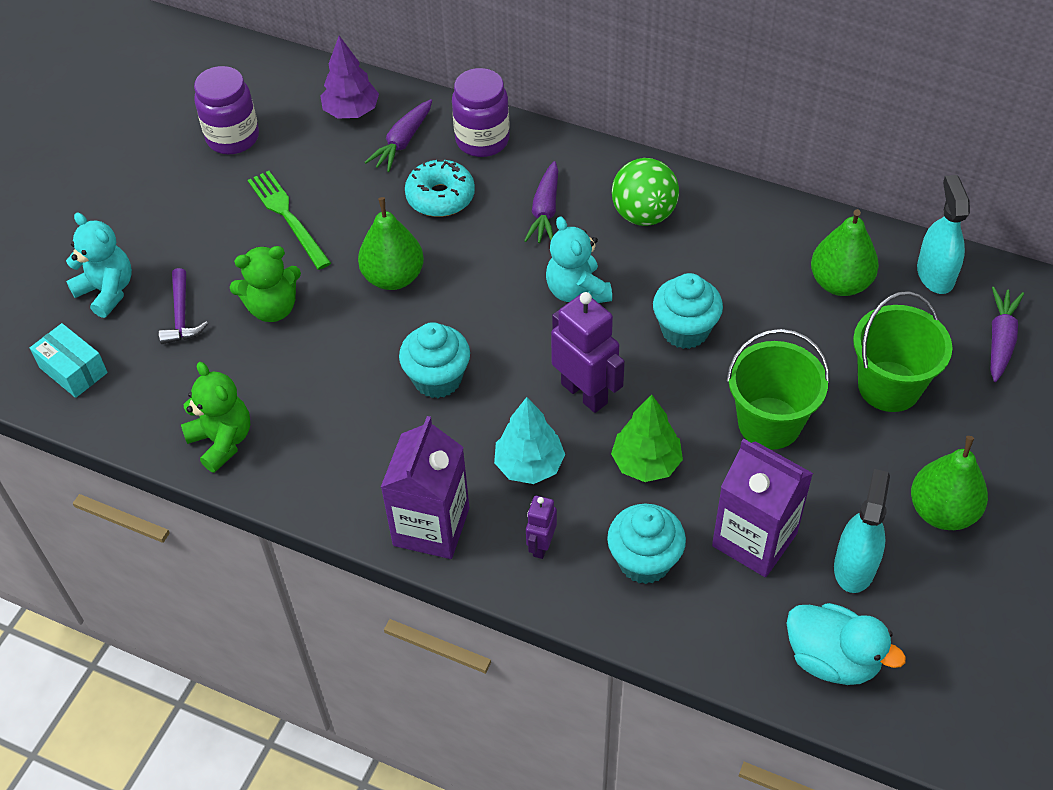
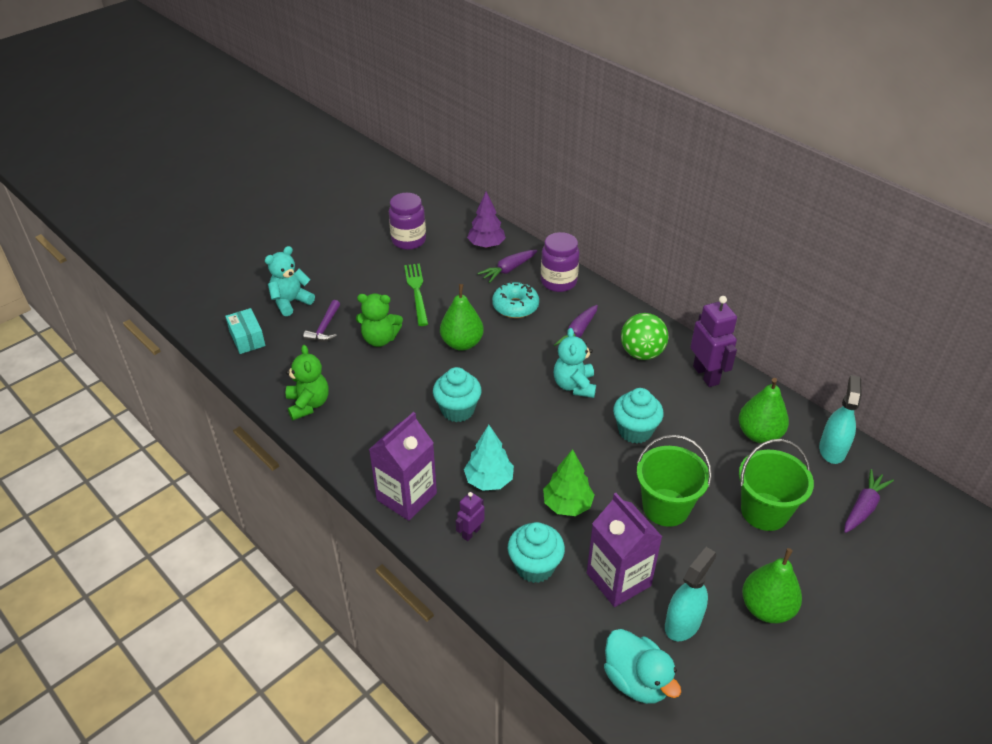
camera: 20 degrees right, 10 degrees down
(107, 291) = (291, 302): turquoise teddy bear -> turquoise teddy bear turned 105 degrees counterclockwise
(584, 393) = (548, 448): purple robot -> purple robot (706, 375)

